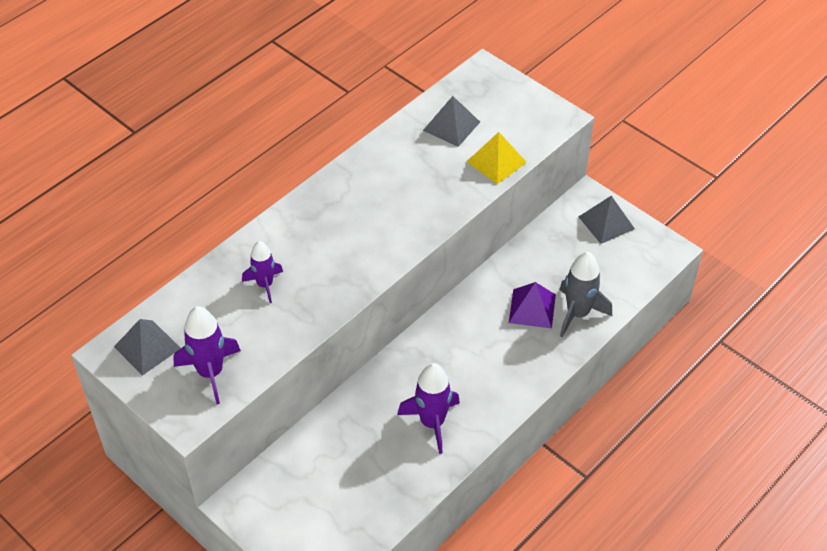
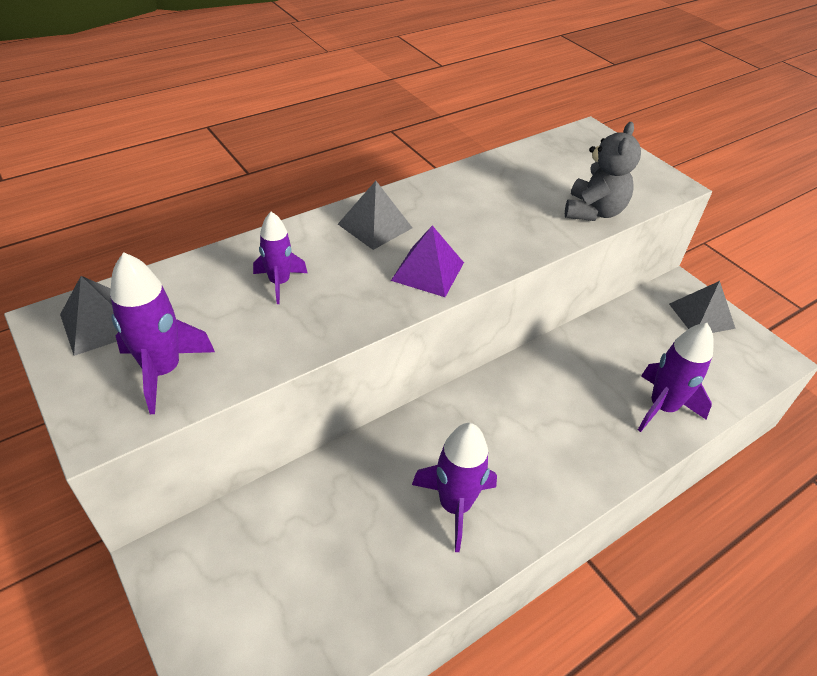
camera: 10 degrees right, 5 degrees down
(451, 126) = (546, 171): grey pyramid -> grey pyramid (375, 226)
(496, 162) = (593, 211): yellow pyramid -> grey teddy bear
(532, 308) = (605, 390): purple pyramid -> purple pyramid (427, 271)
(578, 313) = (662, 407): grey rocket -> purple rocket

